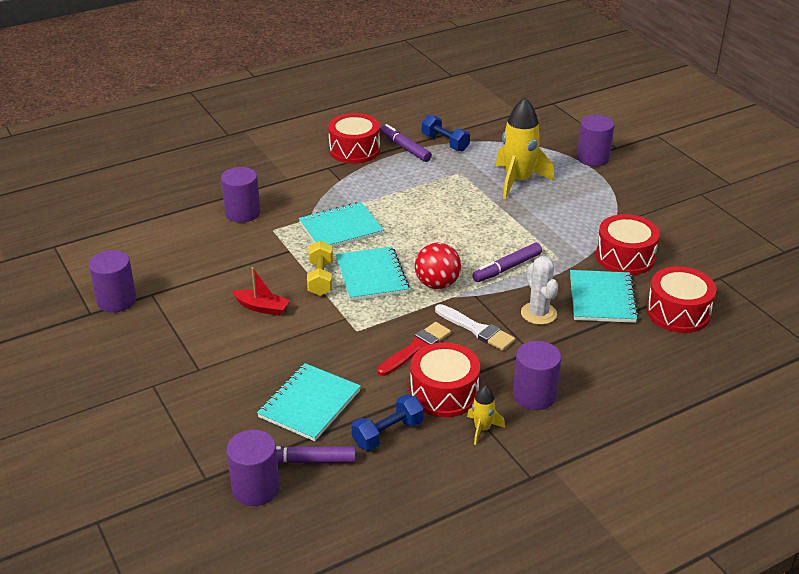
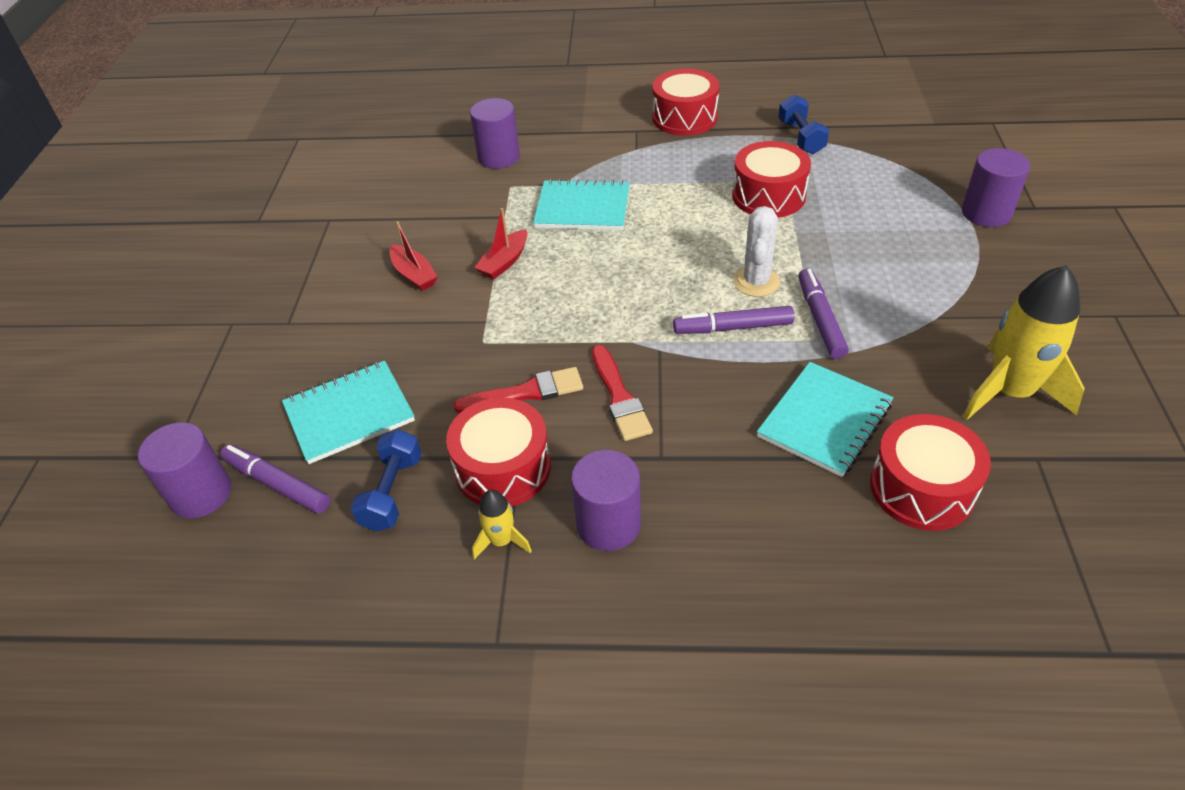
camera: 35 degrees right, 10 degrees up
(116, 300) = (292, 215): purple cylinder -> none
(320, 279) = (504, 262): yellow dumbbell -> red boat
(371, 276) = (562, 278): turquoise notebook -> none
(388, 433) = (392, 492): blue dumbbell -> blue dumbbell turned 75 degrees counterclockwise
(405, 148) = (745, 131): purple marker -> purple marker (820, 319)
(437, 284) = (627, 317): red ball -> none
(476, 329) = (619, 397): white brush -> red brush
(518, 181) = (852, 214): yellow rocket -> yellow rocket (1010, 392)
(538, 313) = (718, 407): white cactus -> white cactus (756, 282)
(625, 257) = (911, 371): red drum -> red drum (768, 196)

